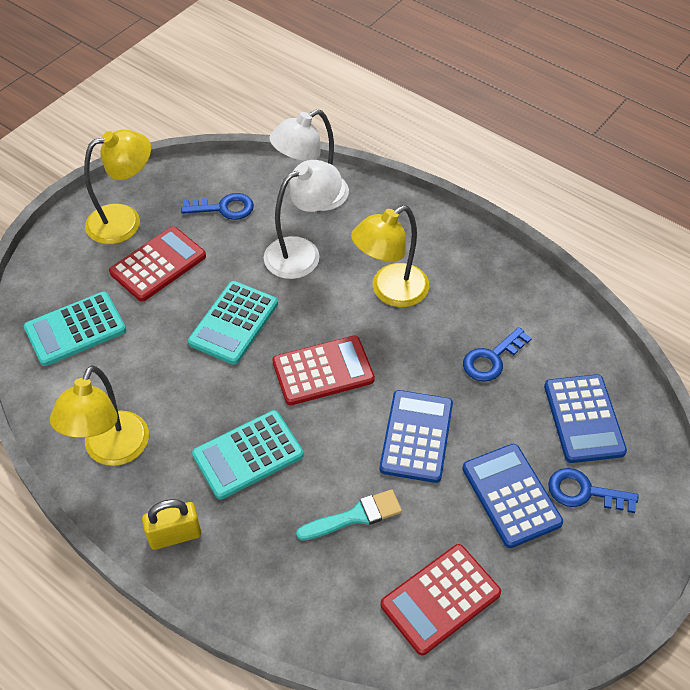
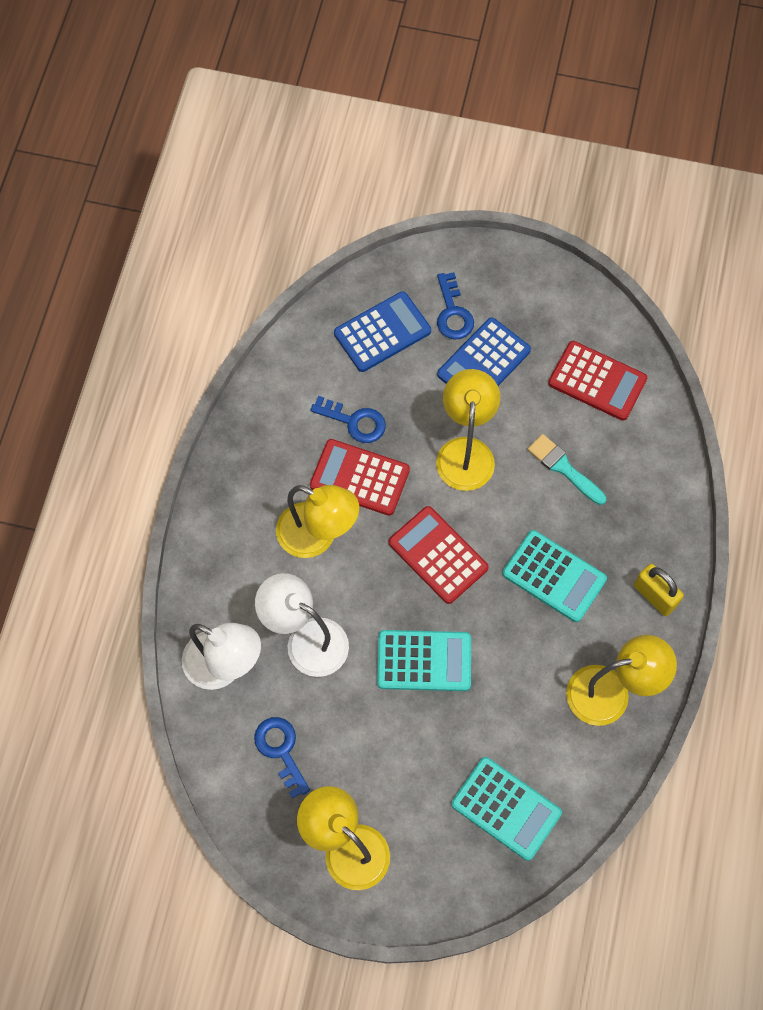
camera: 115 degrees left, 15 degrees up
(158, 264) = (388, 775): red calculator -> red calculator (360, 477)
(416, 436) = (465, 451): blue calculator -> yellow lamp

